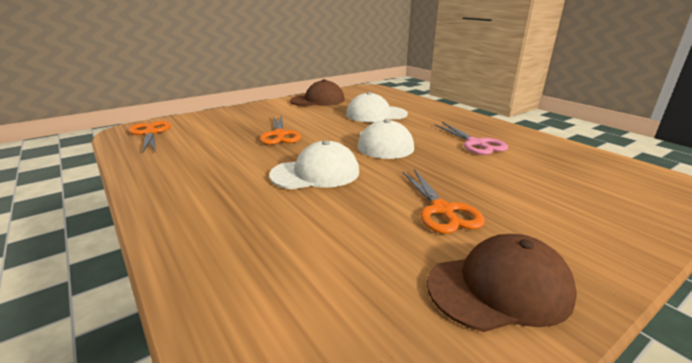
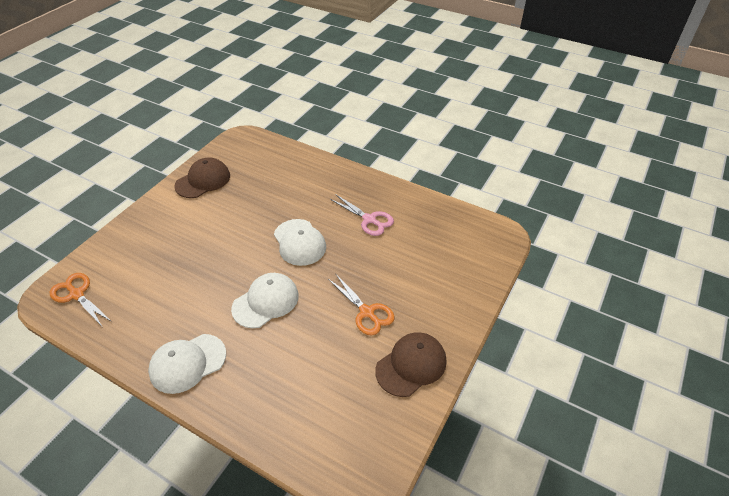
camera: 25 degrees left, 20 degrees up
(279, 135) = (204, 257): orange scissors -> none
(376, 114) = (272, 194): white cap -> white cap (187, 363)

